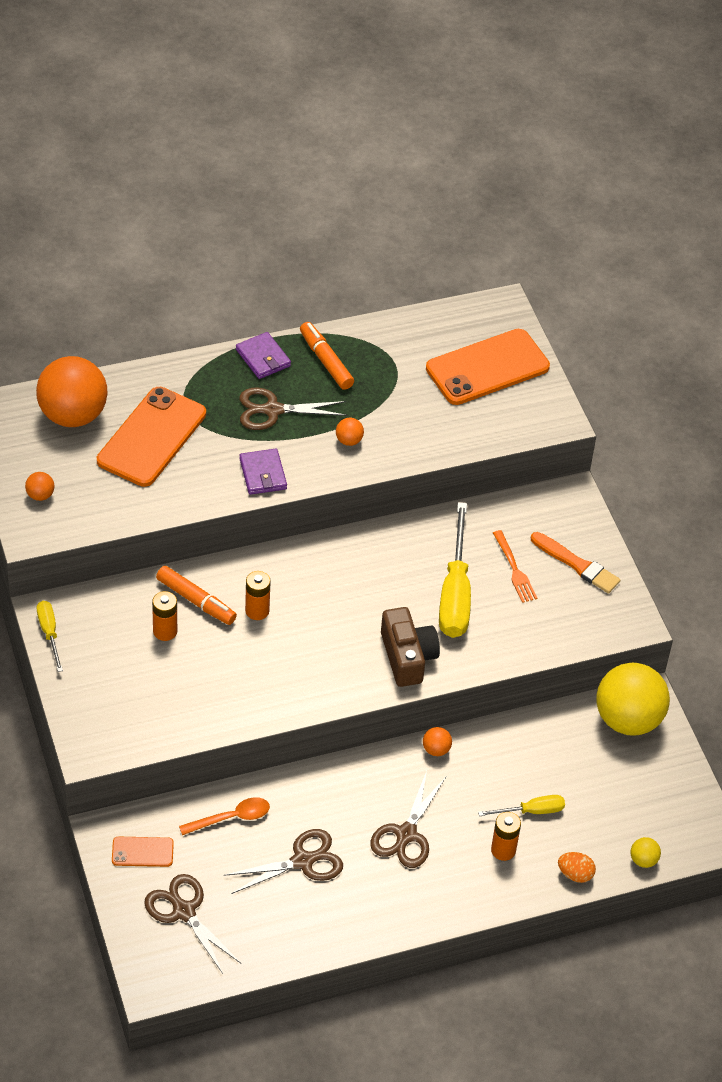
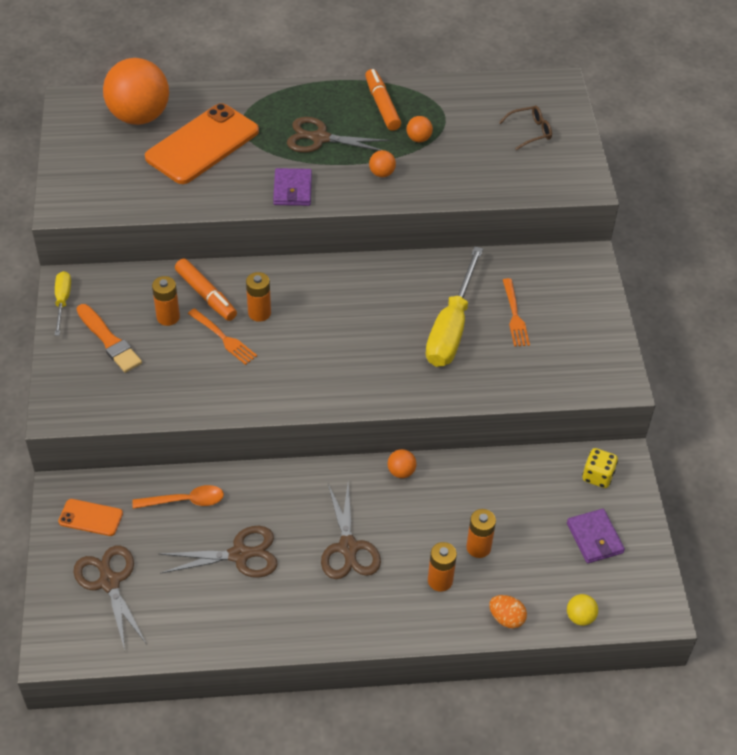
camera: 15 degrees right, 0 degrees up
(40, 495) = (84, 177): orange ball -> orange ball (418, 139)
(229, 644) = (223, 338): none -> orange fork
(263, 358) = (326, 95): purple wallet -> purple wallet (594, 538)
(406, 834) = (348, 547): brown scissors -> brown scissors turned 45 degrees counterclockwise
(407, 657) = (388, 377): brown camera -> none
(487, 367) = (530, 131): orange phone -> brown glasses
(531, 811) = (478, 547): yellow screwdriver -> orange battery
(577, 564) = (576, 321): orange brush -> orange brush (109, 340)
(628, 719) = (597, 476): yellow ball -> yellow dice

